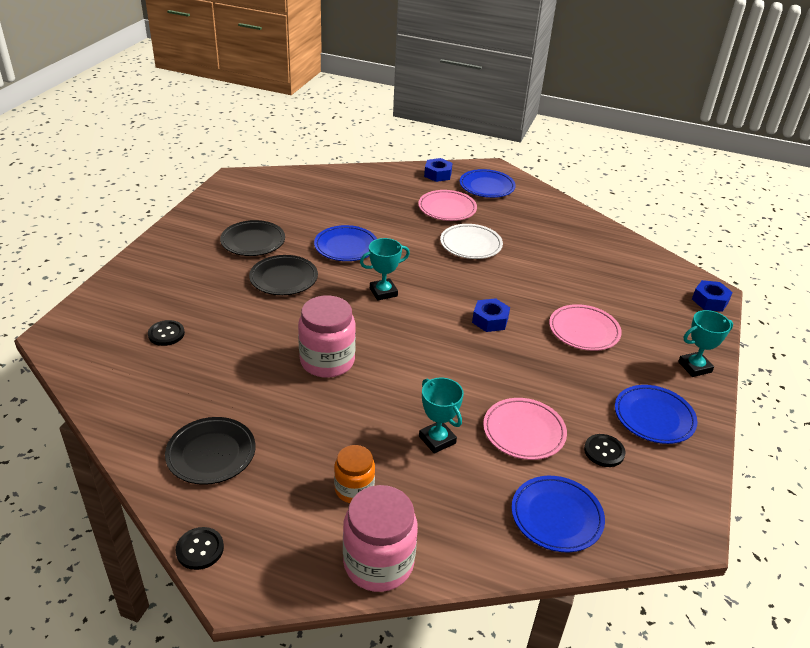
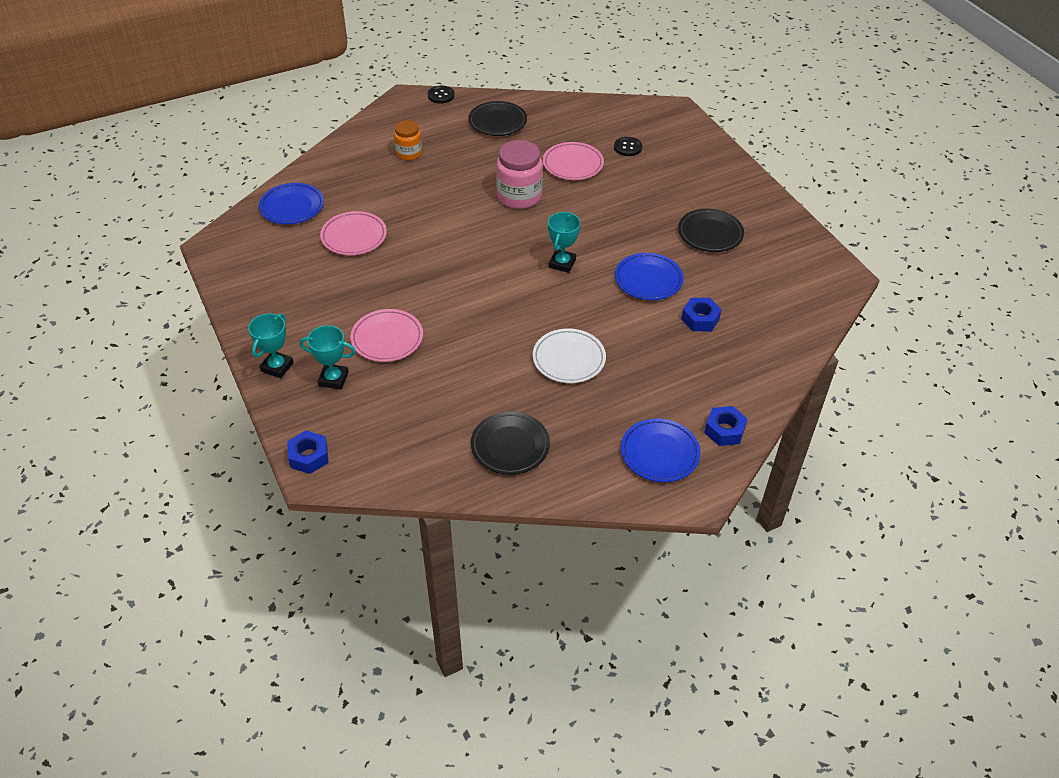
camera: 135 degrees right, 10 degrees up
(284, 278) = (637, 224): black plate -> black plate (510, 446)
(378, 563) = (358, 137): pink jar -> none
(437, 440) = (398, 200): turquoise trophy -> turquoise trophy (333, 379)
(447, 209) = (646, 387): pink plate -> pink plate (573, 164)
(490, 320) = (462, 296): blue nut -> blue nut (700, 319)
(604, 451) = (294, 258): black button -> none
(654, 417) = (279, 302): blue plate -> none

